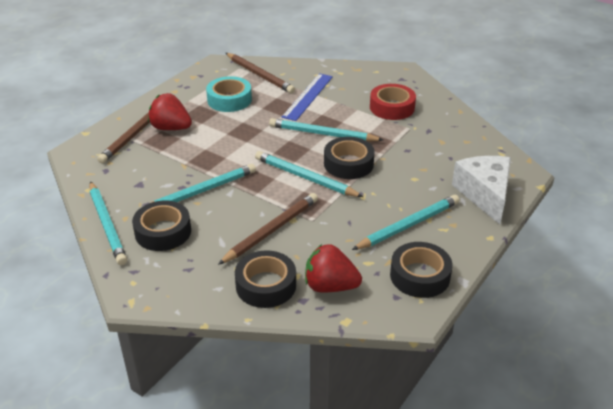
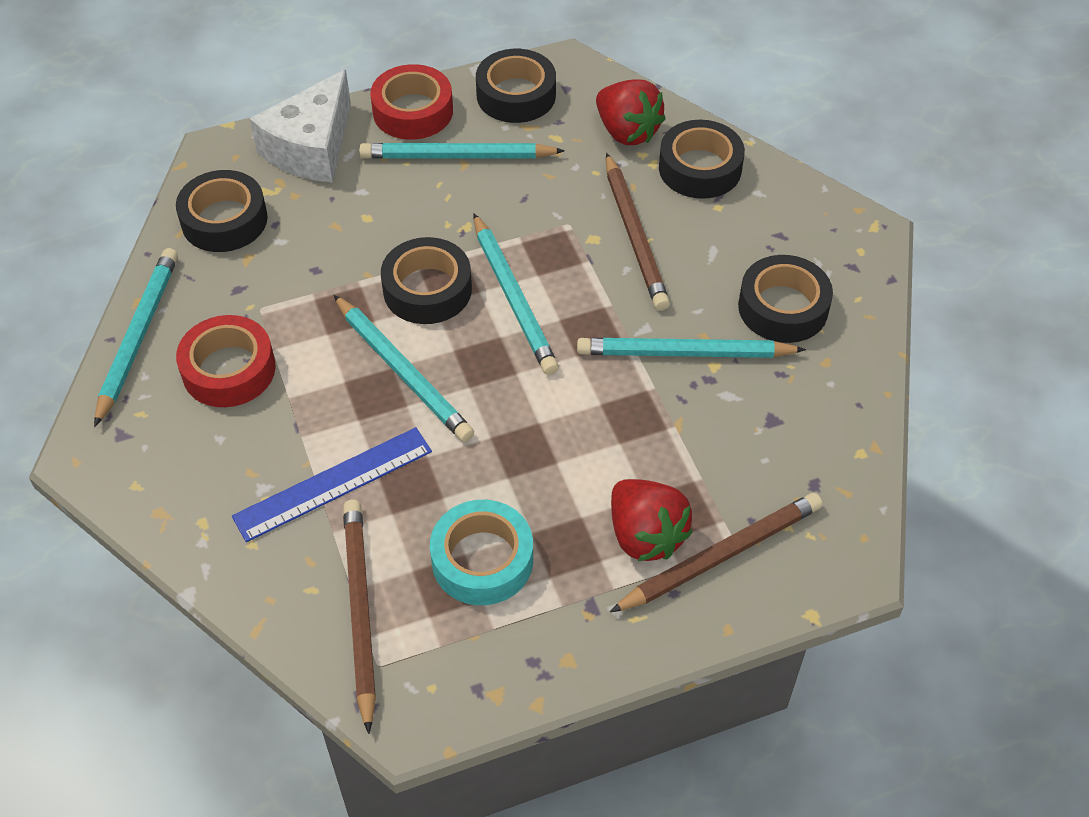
camera: 145 degrees left, 15 degrees up
(107, 225) = (858, 361): turquoise pencil -> turquoise pencil (138, 336)
(271, 230) = (635, 236): brown pencil -> brown pencil turned 90 degrees counterclockwise
(463, 237) = (413, 111): none -> red tape
(473, 149) = (224, 220): none -> black tape

